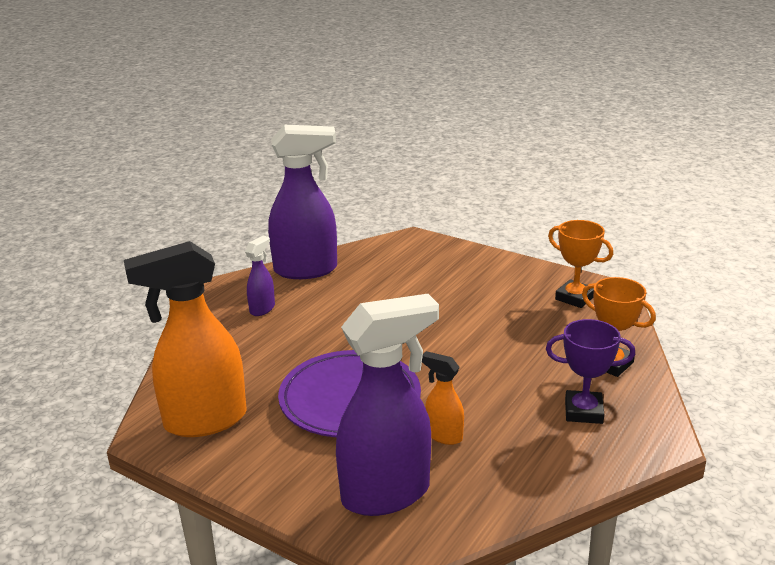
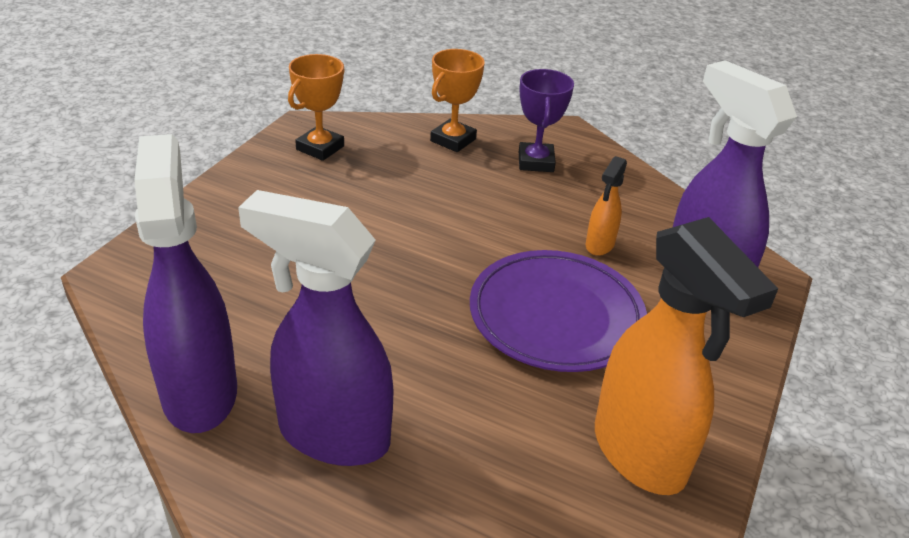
camera: 100 degrees left, 10 degrees up
(262, 309) = (332, 435): purple spray bottle -> purple spray bottle, size x2.13

